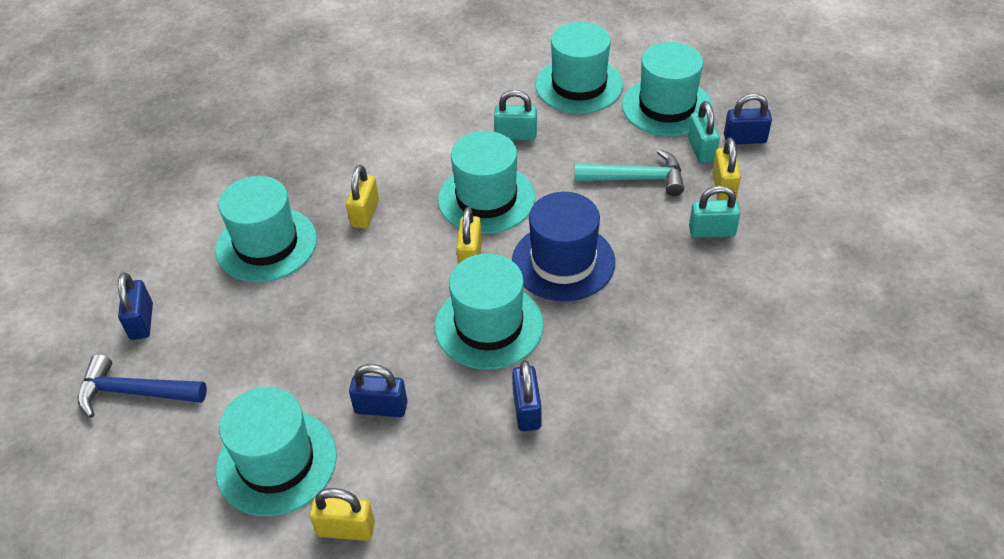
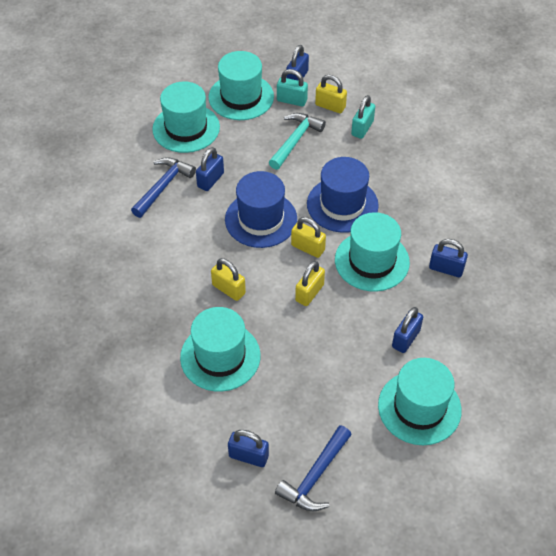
camera: 65 degrees left, 5 degrees up
(346, 529) = (486, 386): yellow padlock -> yellow padlock (309, 293)
(479, 104) = (163, 186): none -> blue hammer
(486, 199) = (261, 219): turquoise hat -> blue hat
(516, 135) = (210, 180): turquoise padlock -> blue padlock

